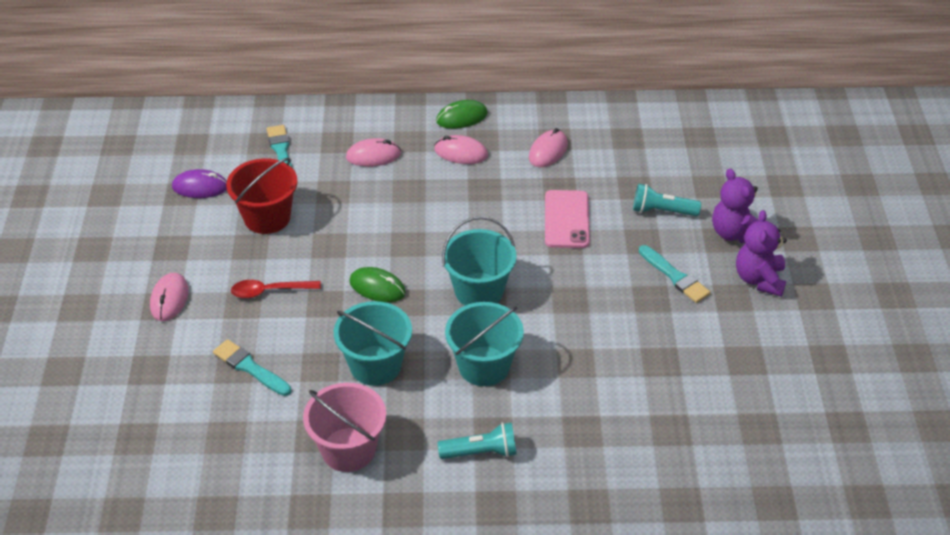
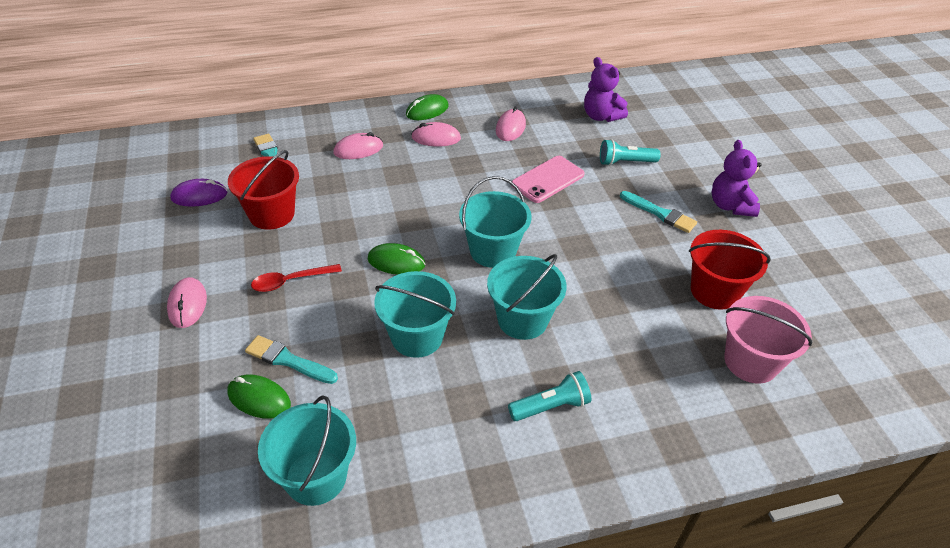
camera: 15 degrees left, 0 degrees up
(216, 398) = (259, 398): none -> green mouse
(250, 474) = (316, 477): none -> turquoise bucket
(348, 449) = (415, 429): pink bucket -> pink bucket (751, 361)
(566, 219) = (548, 179): pink phone -> pink phone turned 60 degrees clockwise
(695, 369) = (714, 291): none -> red bucket
(734, 233) = (692, 172): purple teddy bear -> purple teddy bear (601, 116)

